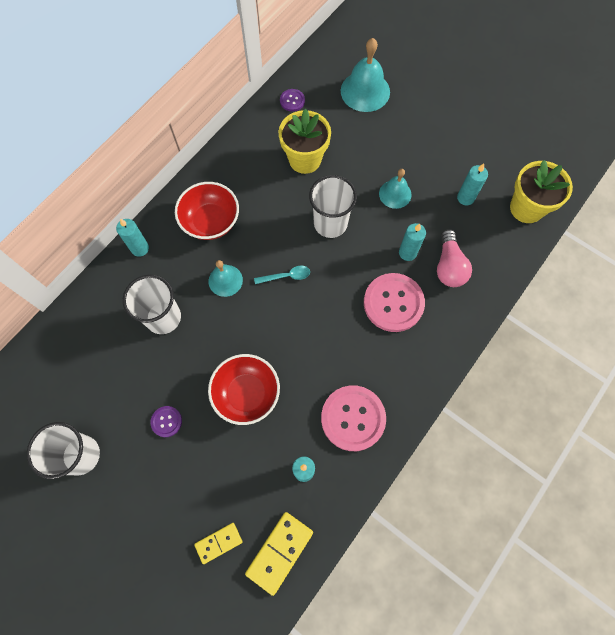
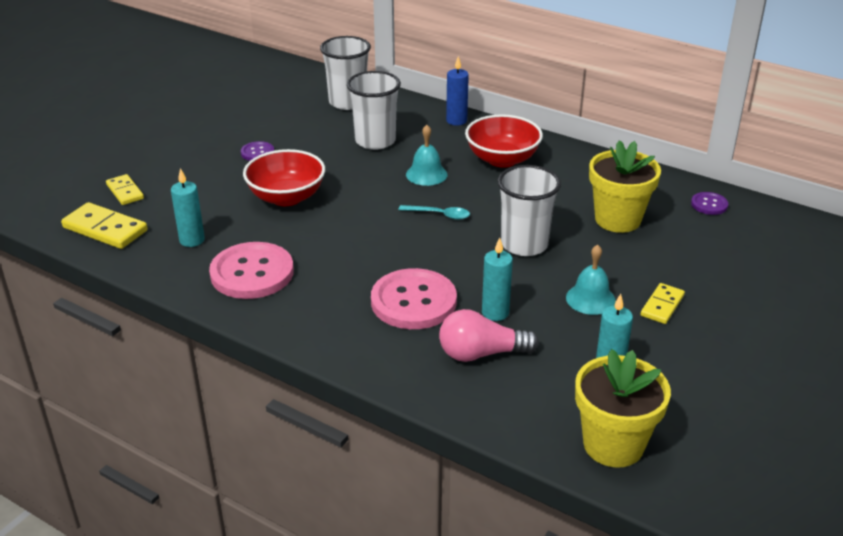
camera: 85 degrees right, 35 degrees down
(81, 455) = (227, 112): white cup -> white cup (348, 102)
(140, 248) = (456, 121): turquoise candle -> blue candle
(286, 276) = (439, 215): turquoise spoon -> turquoise spoon turned 60 degrees counterclockwise
(365, 91) = (762, 266): turquoise bell -> none
(403, 155) = (662, 306): none -> yellow domino

